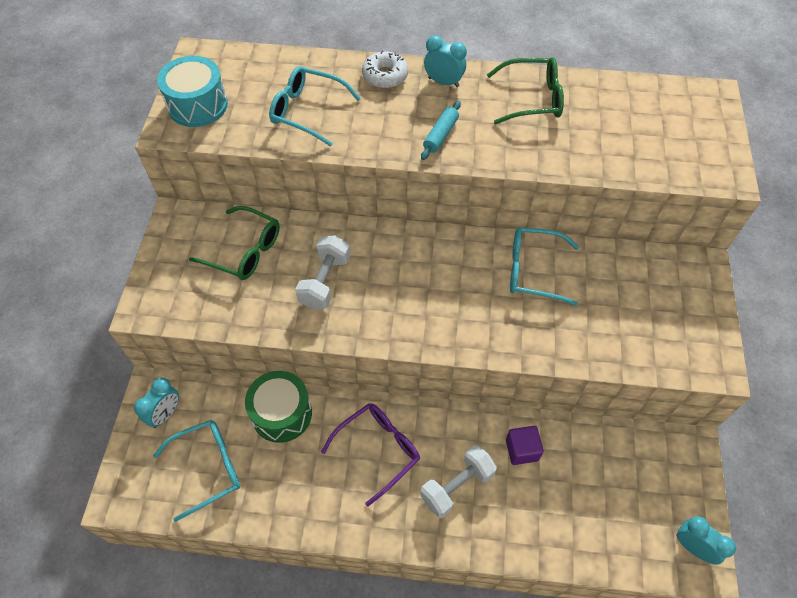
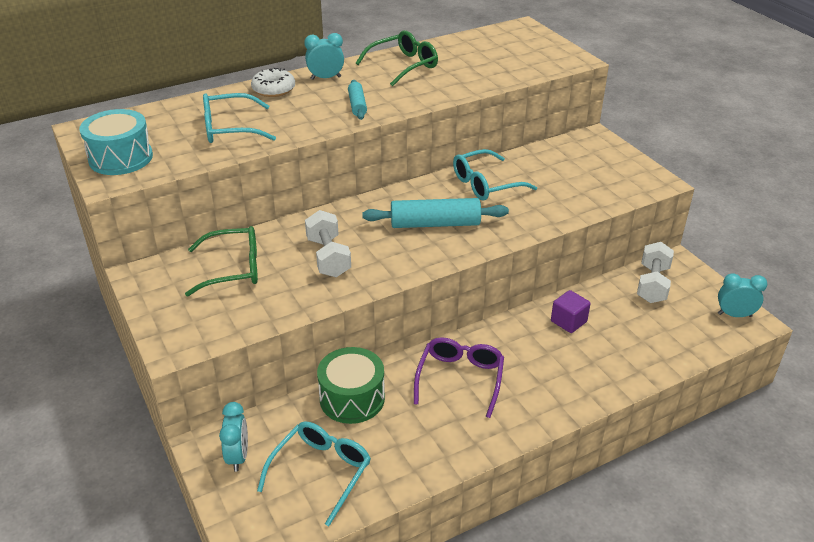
camera: 35 degrees left, 20 degrees down
(445, 294) = (435, 224): none -> turquoise rolling pin
(457, 486) = (544, 368): white dumbbell -> white dumbbell (652, 284)

